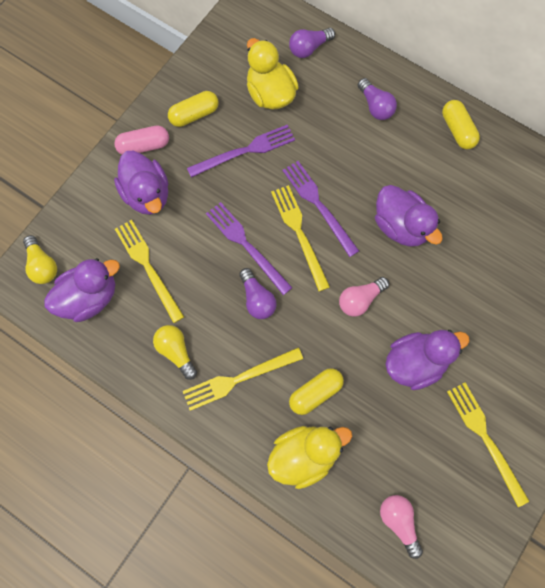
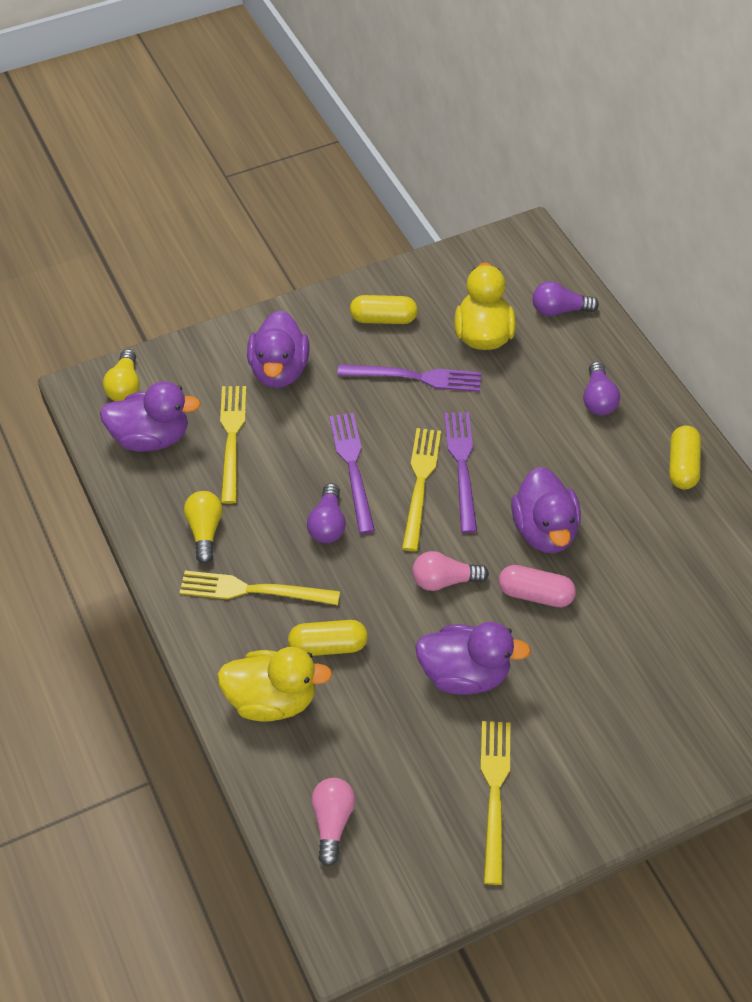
camera: 30 degrees right, 20 degrees down
(144, 146) = (308, 324): pink capsule -> pink capsule (535, 594)

